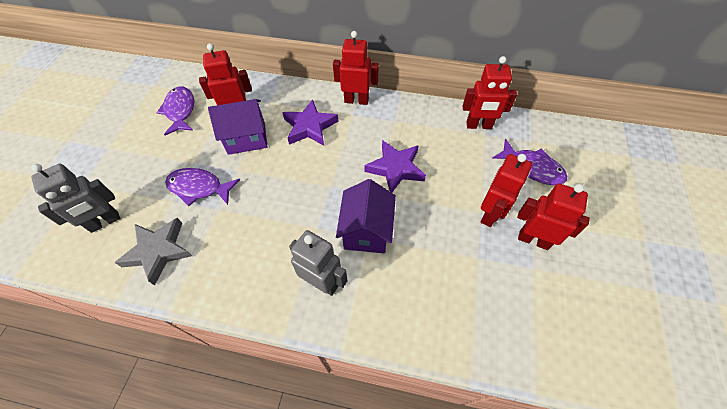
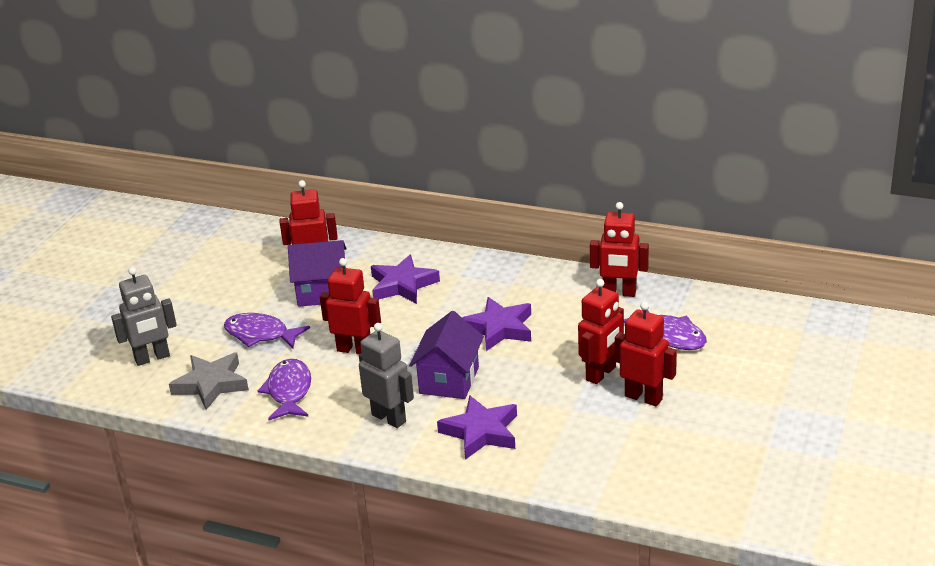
camera: 10 degrees right, 25 degrees down
(180, 111) = (243, 262): purple fish -> purple fish (289, 391)
(356, 100) = (468, 261): red robot -> red robot (354, 349)
(407, 294) = (481, 432): none -> purple star

